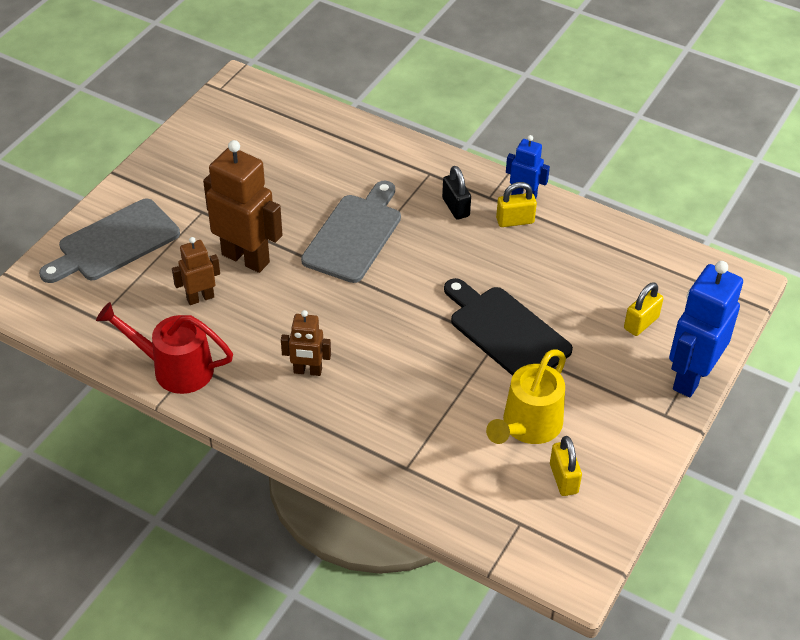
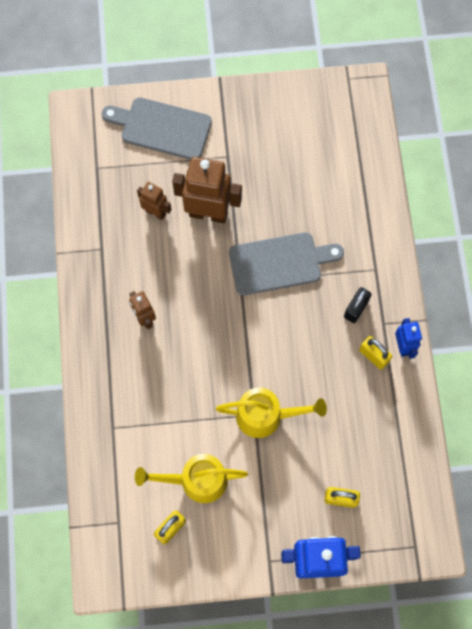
camera: 55 degrees right, 25 degrees up
(174, 368) = (91, 241): red watering can -> none
(246, 258) = (208, 213): brown robot -> brown robot turned 75 degrees counterclockwise
(506, 332) = (266, 415): black cutting board -> yellow watering can

